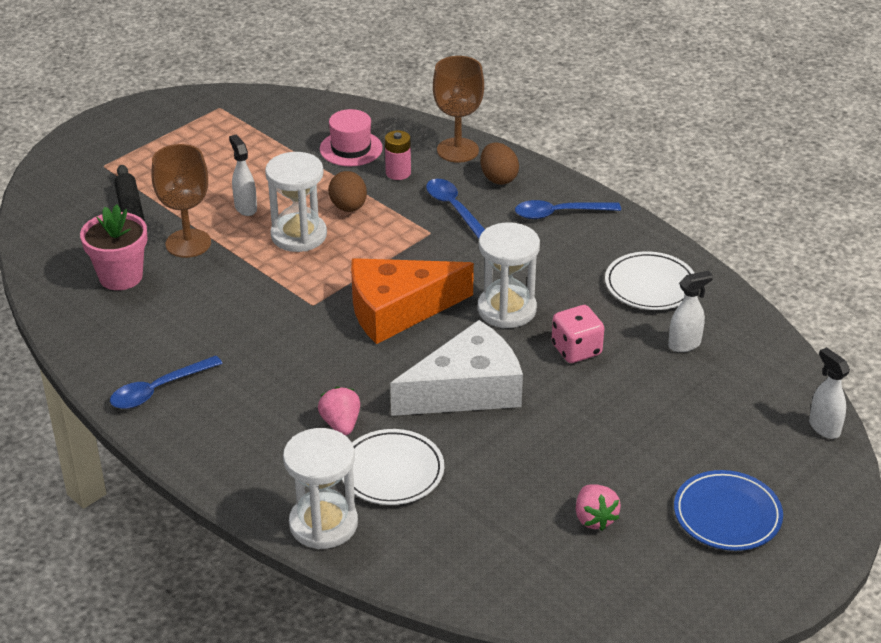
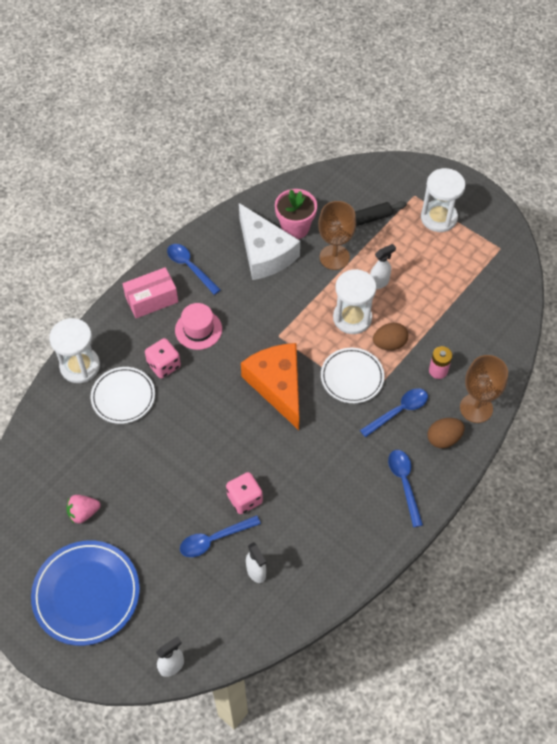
camera: 85 degrees right, 20 degrees up
(210, 435) = (151, 299): none -> pink box
(341, 424) = (164, 365): pink strawberry -> pink dice
(351, 148) = (464, 337): pink hat -> pink hat (198, 329)
(467, 390) = (199, 433): white cheese -> white cheese (264, 253)
(507, 309) = (284, 452): white hourglass -> white hourglass (438, 218)
(638, 381) = (214, 539): none -> blue spoon
(650, 285) = (323, 549): white plate -> white plate (352, 377)
(727, 515) = (86, 594): blue plate -> blue plate, size x1.51

